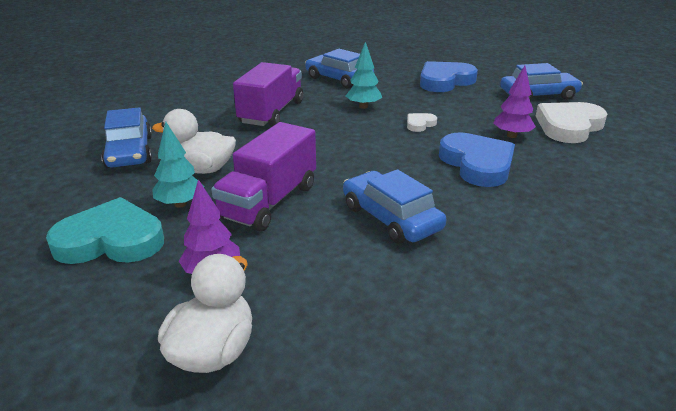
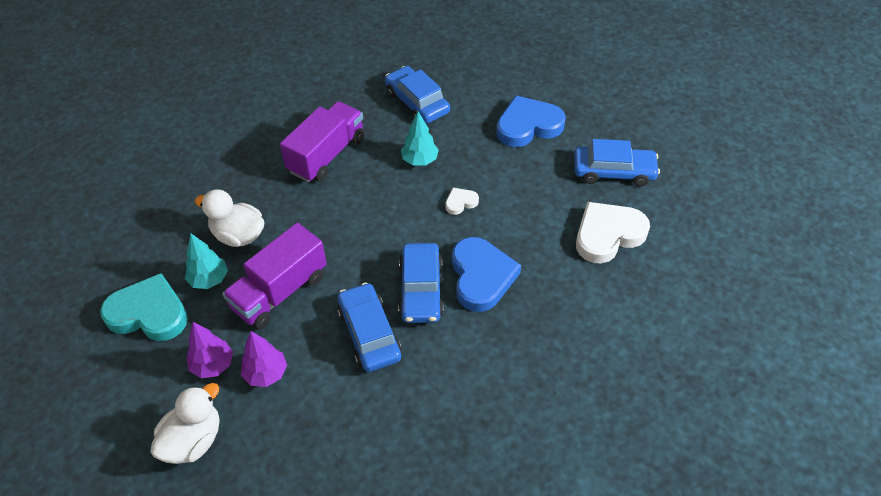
camera: 15 degrees right, 20 degrees up
(129, 152) = (184, 196): blue car -> blue car (421, 290)
(511, 135) = (540, 239): purple tree -> purple tree (266, 373)

